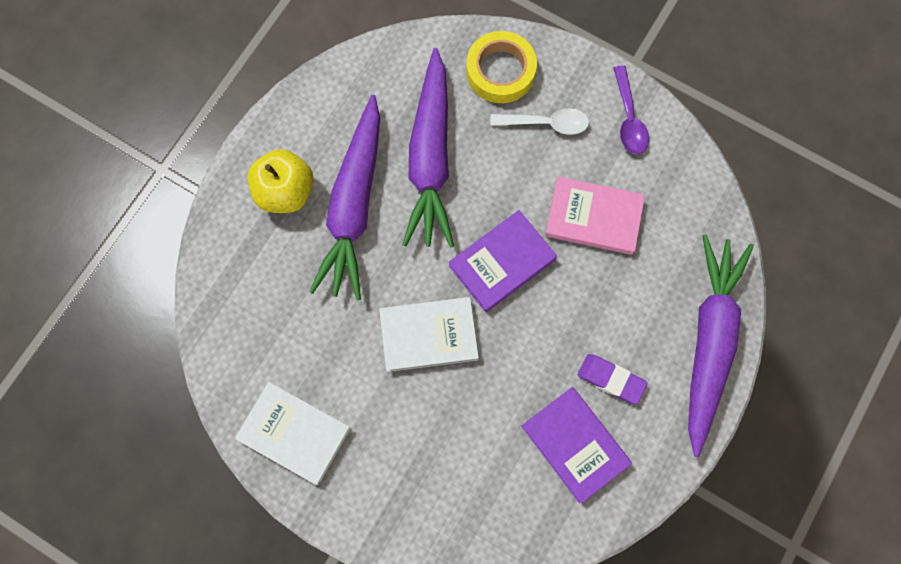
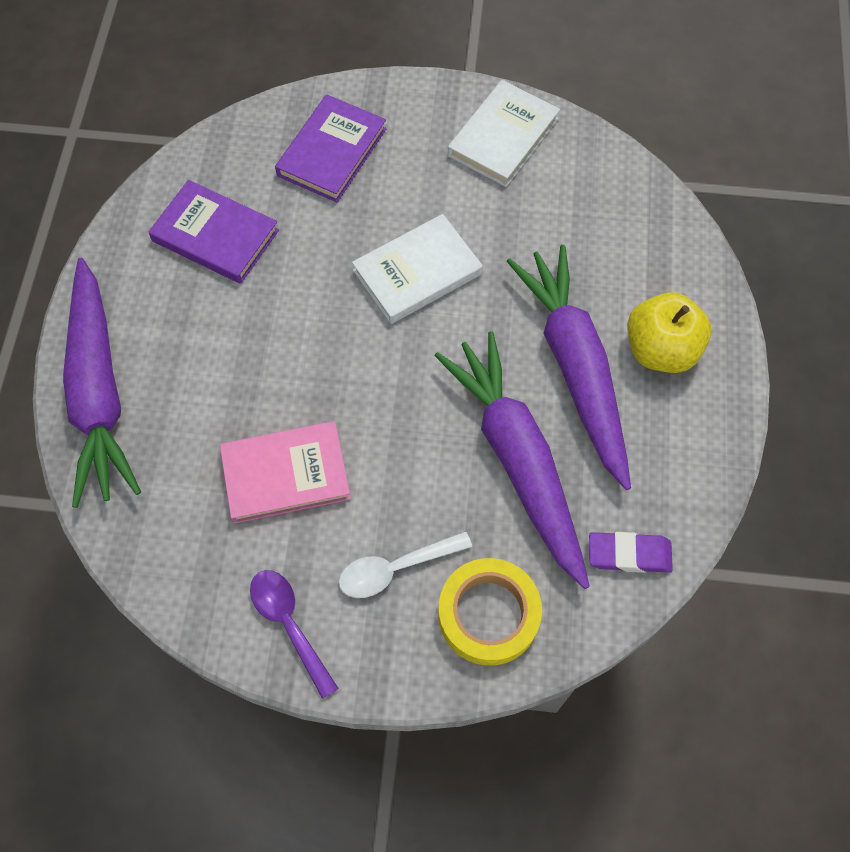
camera: 155 degrees right, 10 degrees down
(294, 433) = (503, 137): white book -> white book turned 60 degrees counterclockwise
(502, 262) = (373, 377): purple book -> purple book (332, 152)
(611, 379) = (199, 309): purple eraser -> purple eraser (629, 554)

